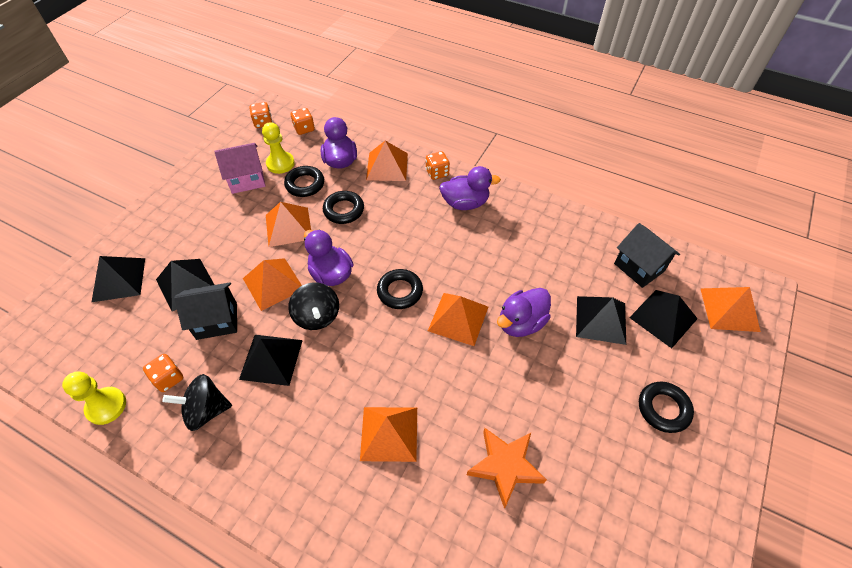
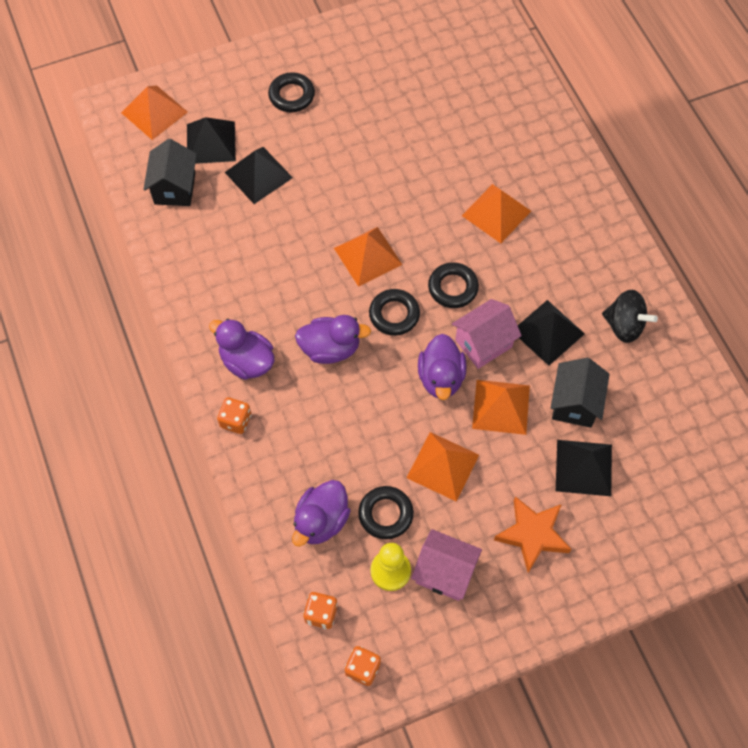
camera: 140 degrees left, 10 degrees up
(106, 406) = (704, 386): yellow pawn -> none
(119, 279) = (648, 523): black pyramid -> none
(168, 378) = (643, 376): orange dice -> none
(217, 321) = (574, 403): black house -> black house turned 75 degrees clockwise
(317, 316) = (483, 343): black spinning top -> pink house
(344, 210) = (372, 445): black ring -> black ring (453, 288)
(387, 166) = (278, 472): orange pyramid -> none
(505, 466) = (435, 140): orange star -> orange star (532, 535)
(521, 323) = (322, 217): purple duck -> purple duck (330, 348)

